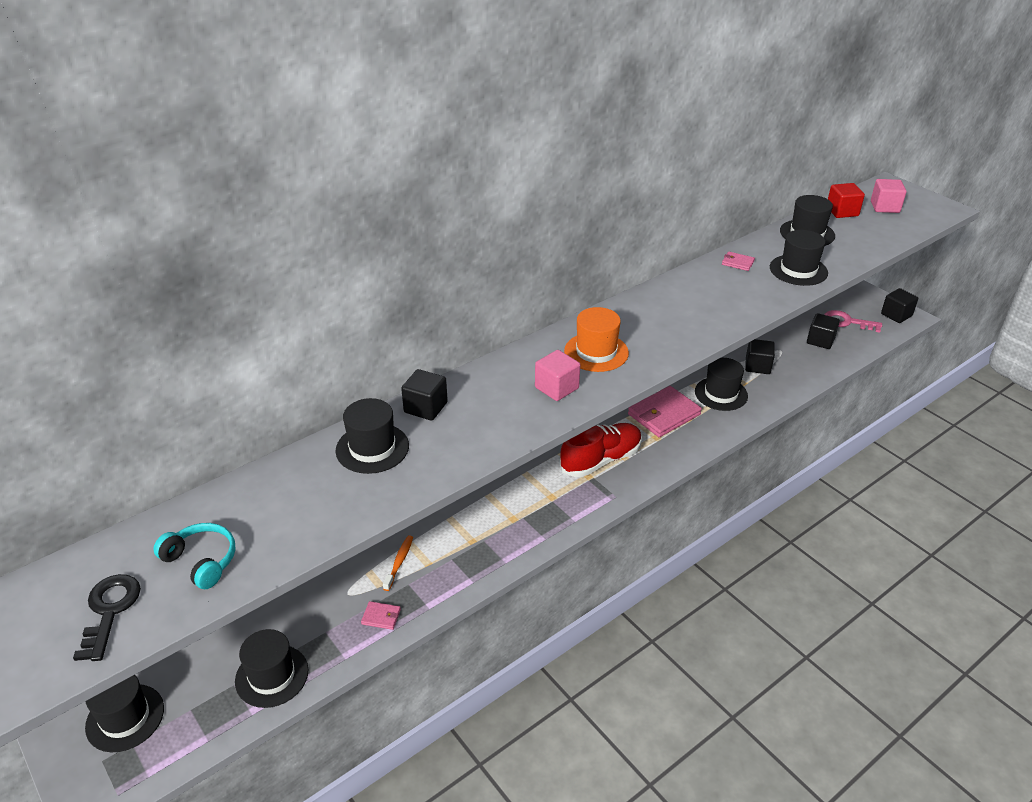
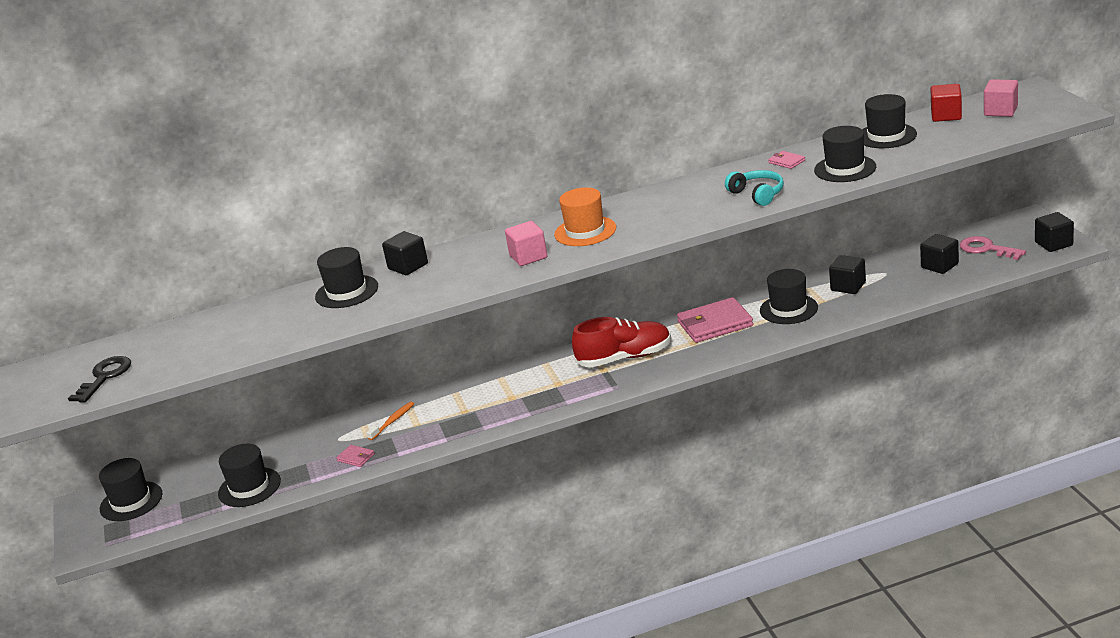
camera: 25 degrees right, 10 degrees down
(201, 561) = (179, 354): turquoise headphones -> turquoise headphones (757, 194)

